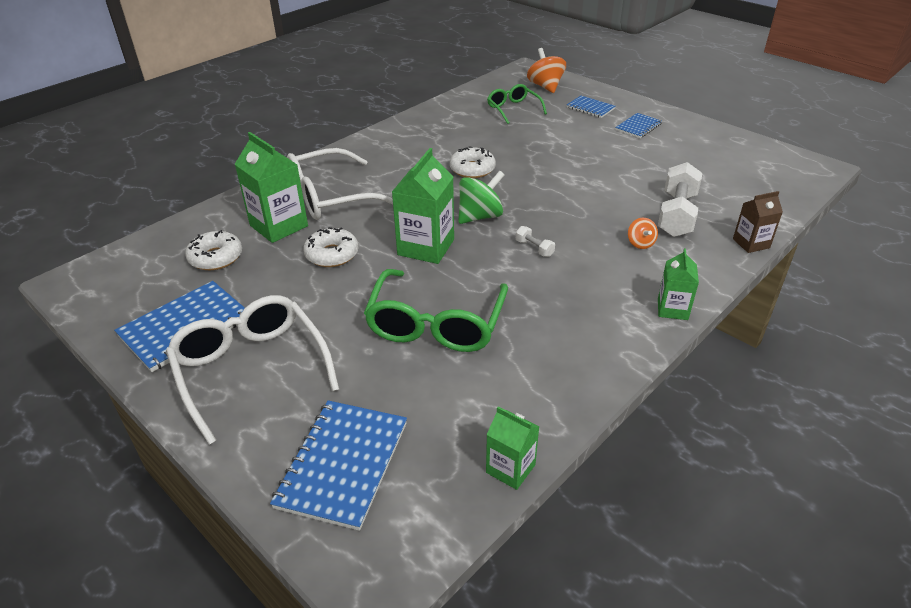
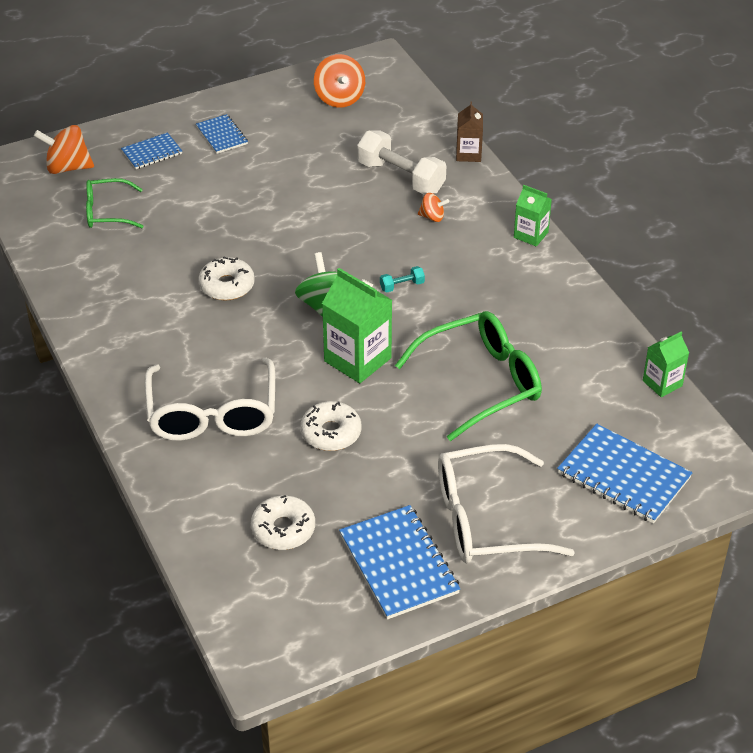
camera: 70 degrees left, 5 degrees up
(279, 226) = (248, 467): green carton -> none
(436, 324) = (481, 382): green glasses -> green glasses turned 60 degrees counterclockwise
(534, 248) = (402, 286): white dumbbell -> turquoise dumbbell
(744, 162) = (339, 98): none -> orange spinning top

